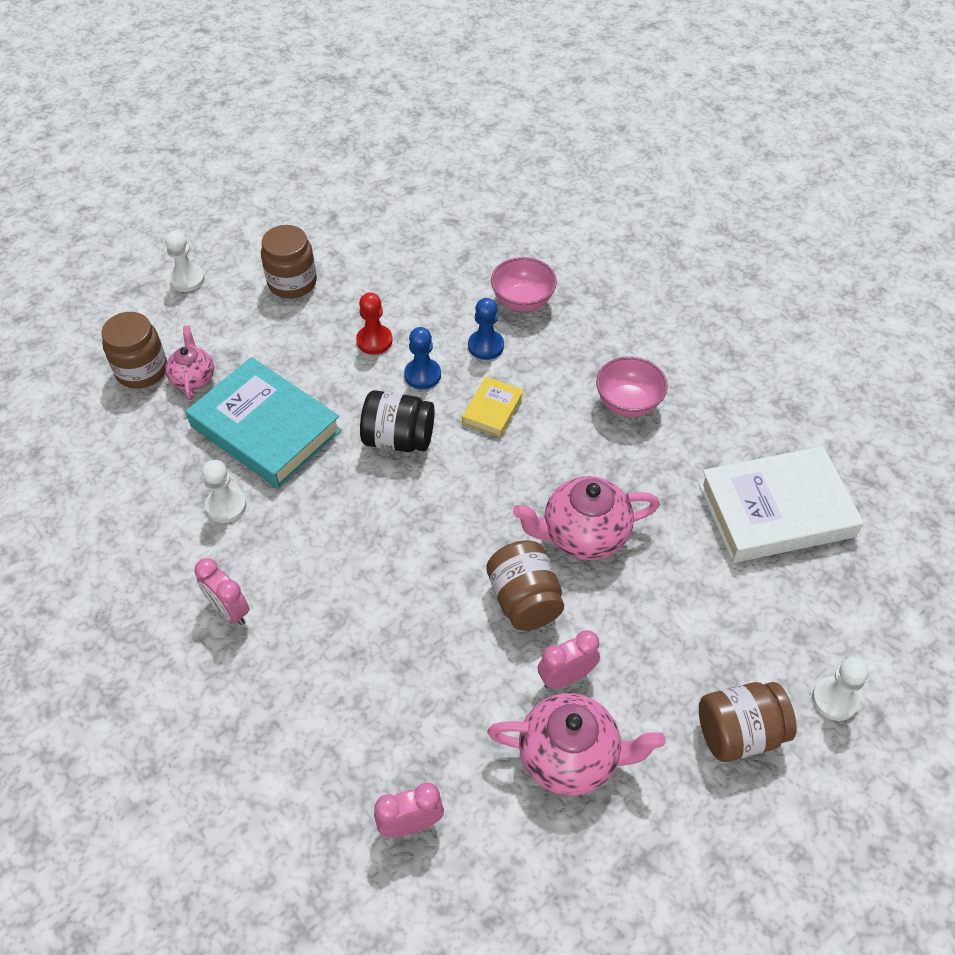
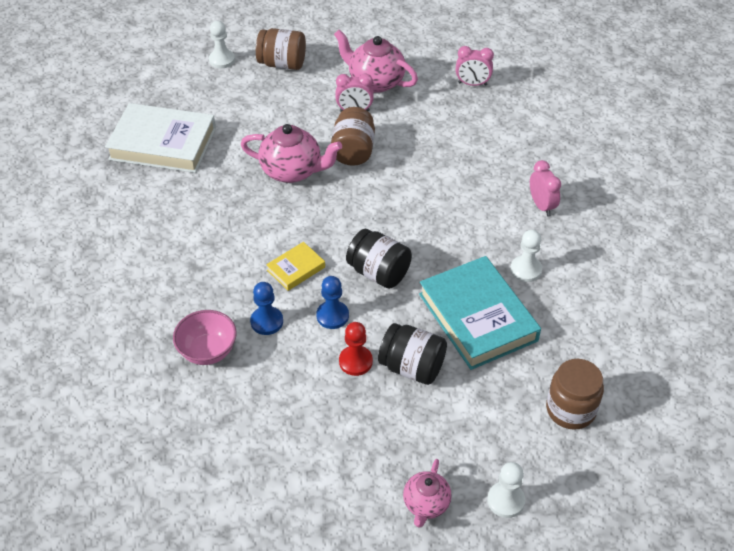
camera: 155 degrees left, 5 degrees down
(193, 378) = (526, 384): pink teapot -> pink teapot (426, 504)
(292, 282) = (402, 454): brown jar -> none
(315, 355) = (412, 367): none -> black jar
(628, 403) = (195, 238): pink bowl -> none

